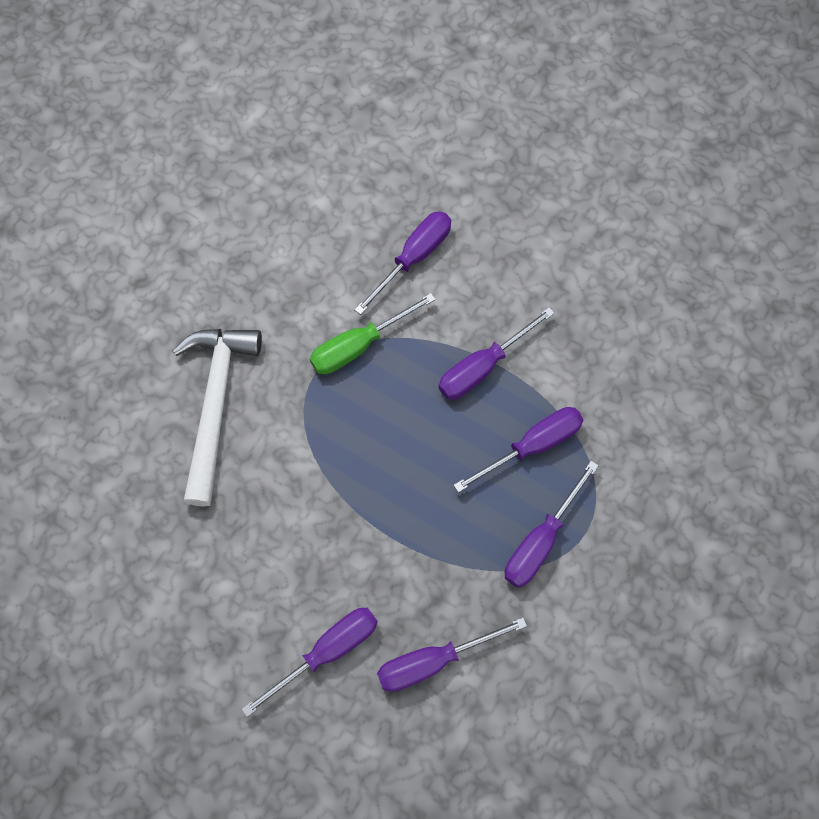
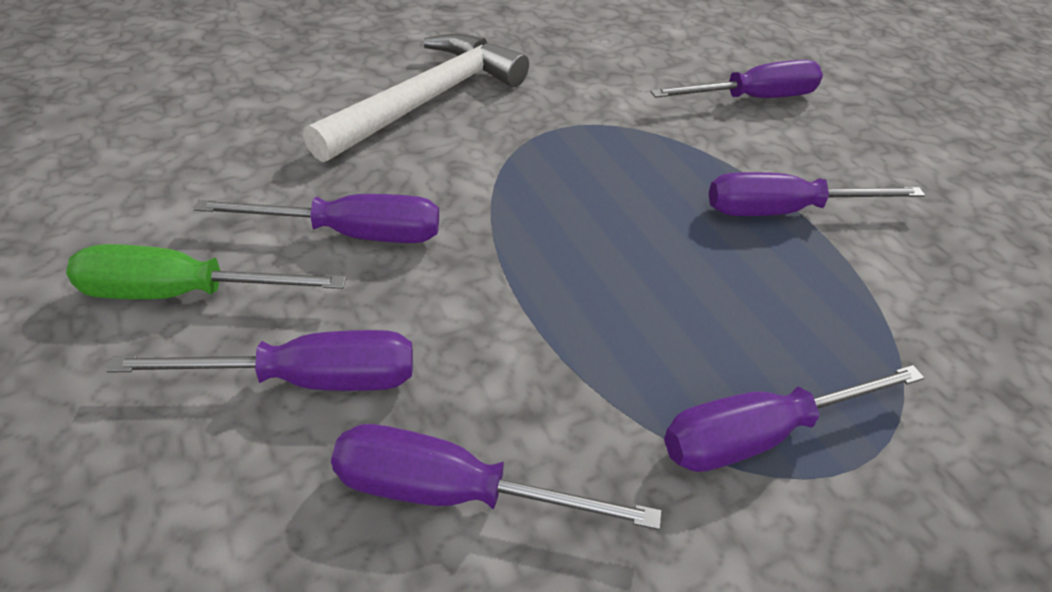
camera: 30 degrees right, 25 degrees down
(359, 345) = (632, 129): green screwdriver -> green screwdriver (182, 293)
(532, 446) = (812, 317): purple screwdriver -> purple screwdriver (351, 234)

